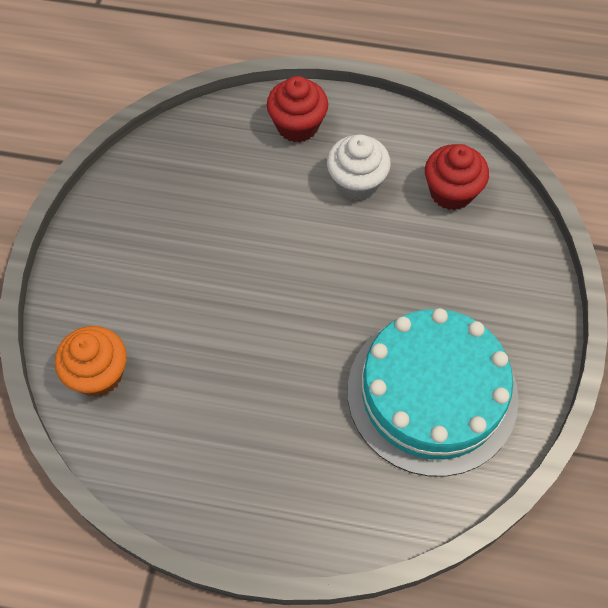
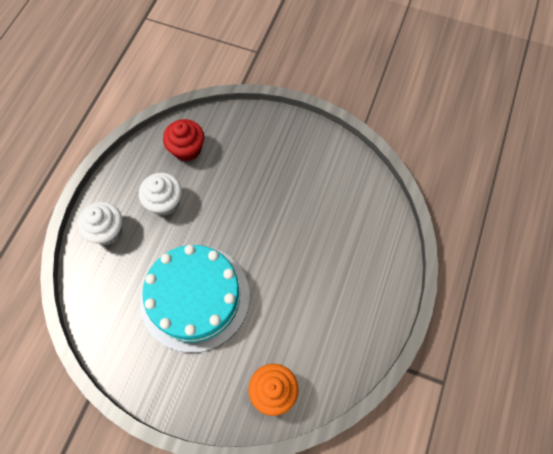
camera: 80 degrees left, 5 degrees up
(297, 125) = (107, 231): red cupcake -> white cupcake
(432, 393) = (320, 189): turquoise cake -> turquoise cake (195, 297)

